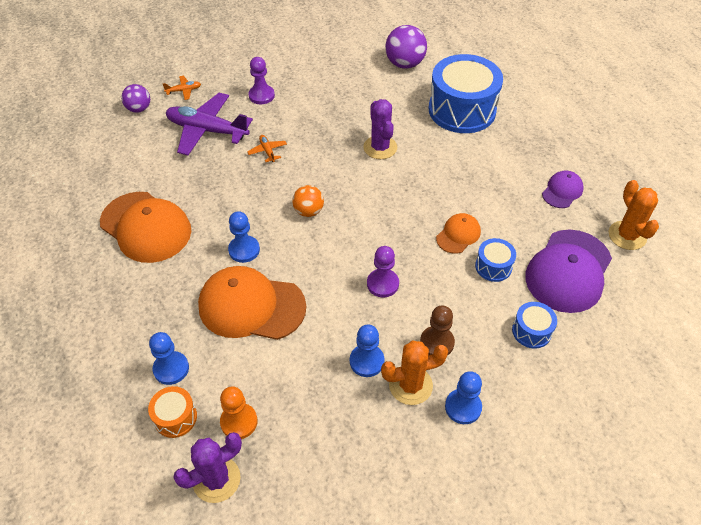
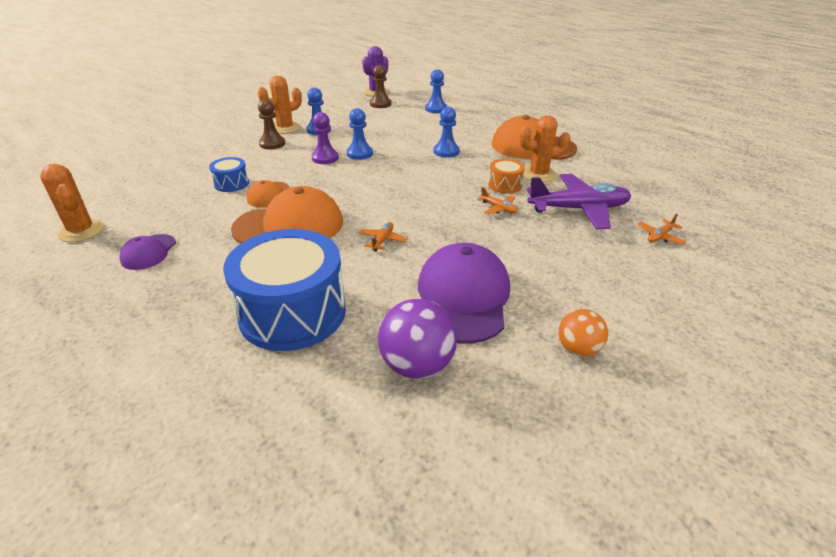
camera: 155 degrees right, 15 degrees down
(139, 109) = (671, 209): purple ball -> none
(175, 417) = (415, 100): orange drum -> orange drum (505, 185)
(191, 181) = (538, 174): none -> orange cactus
(239, 422) = (380, 104): orange pawn -> brown pawn
(251, 306) = (413, 133): orange cap -> orange cap (289, 225)
(261, 95) = (570, 256): purple pawn -> none
(308, 211) = (416, 180): orange ball -> orange ball (578, 349)
(380, 147) = (382, 240): purple cactus -> orange plane
(463, 407) = (248, 128): blue pawn -> blue pawn (359, 154)
(531, 331) = (198, 160): blue drum -> none
(568, 271) = (158, 195): purple cap -> purple cap (463, 297)

